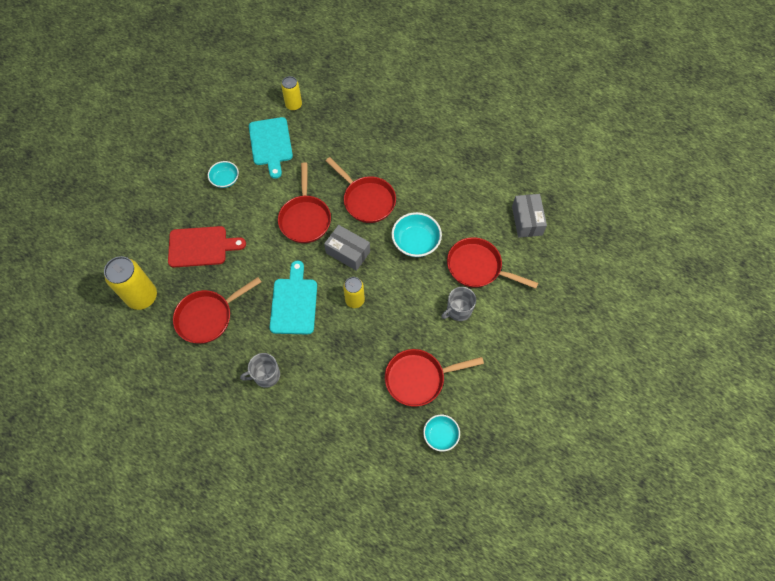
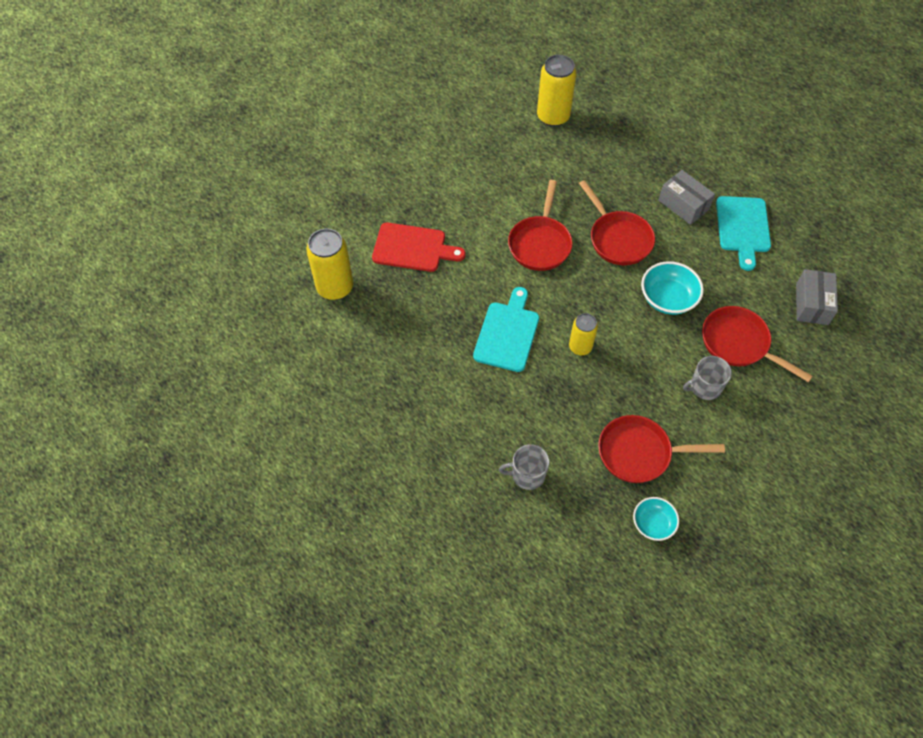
camera: 15 degrees right, 5 degrees down
(208, 317) = (405, 326): red pan -> none
(225, 180) = (456, 182): turquoise bowl -> none
(266, 375) = (457, 405): grey mug -> grey mug (527, 475)
(271, 144) = (517, 154): turquoise cutting board -> turquoise cutting board (743, 228)
(294, 105) = (553, 117): yellow can -> yellow can, size x1.64
(348, 252) = (583, 292): grey box -> grey box (683, 205)

